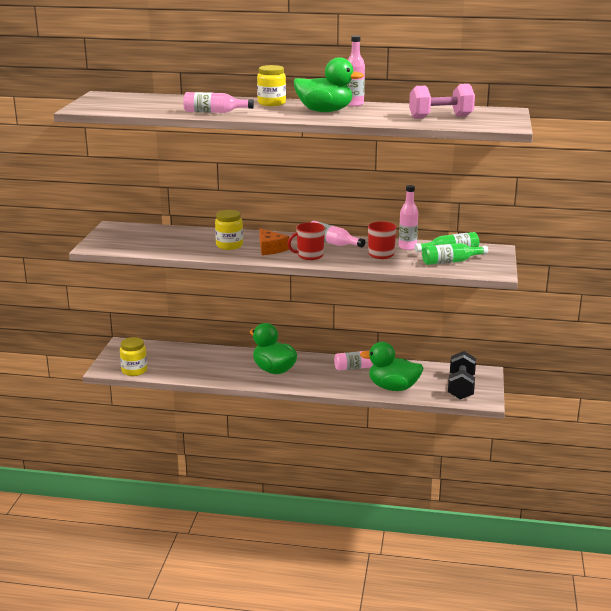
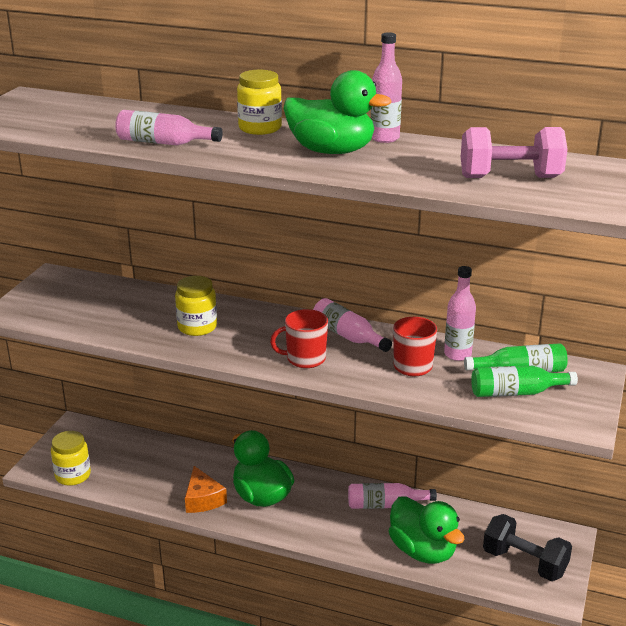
camera: 10 degrees right, 5 degrees up
(270, 249) = (253, 339): orange cheese -> orange cheese (203, 499)
(393, 387) = (423, 551): green duck -> green duck turned 150 degrees counterclockwise
(461, 387) = (524, 563): black dumbbell -> black dumbbell turned 75 degrees counterclockwise

